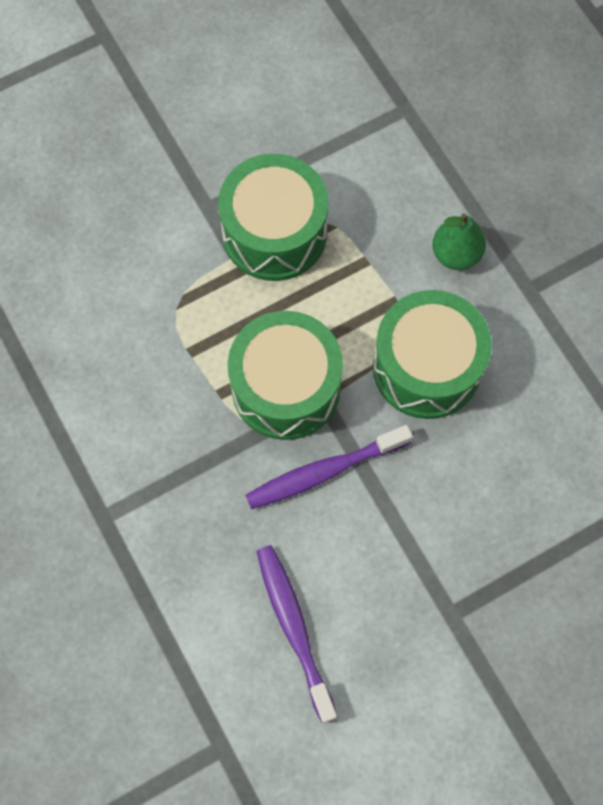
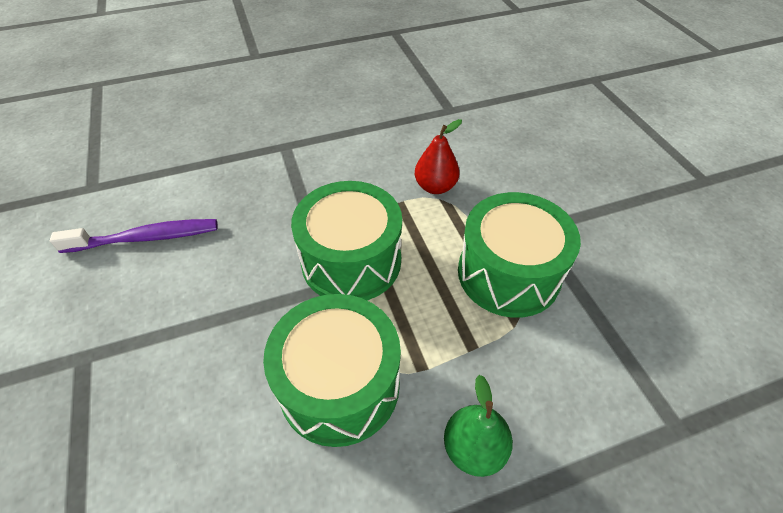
camera: 100 degrees right, 20 degrees down
(157, 315) = (435, 187): none -> red pear
(323, 471) = (264, 277): purple toothbrush -> none

